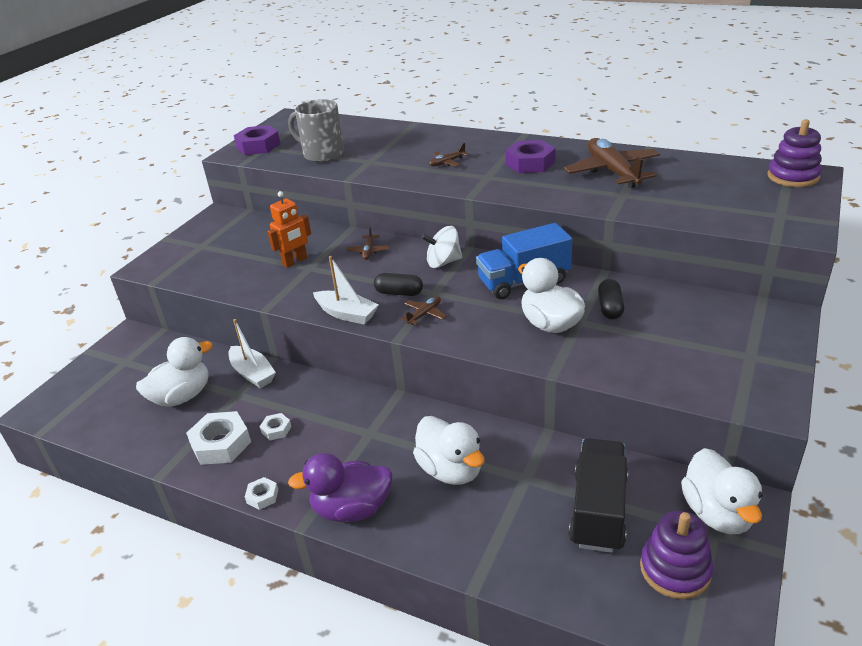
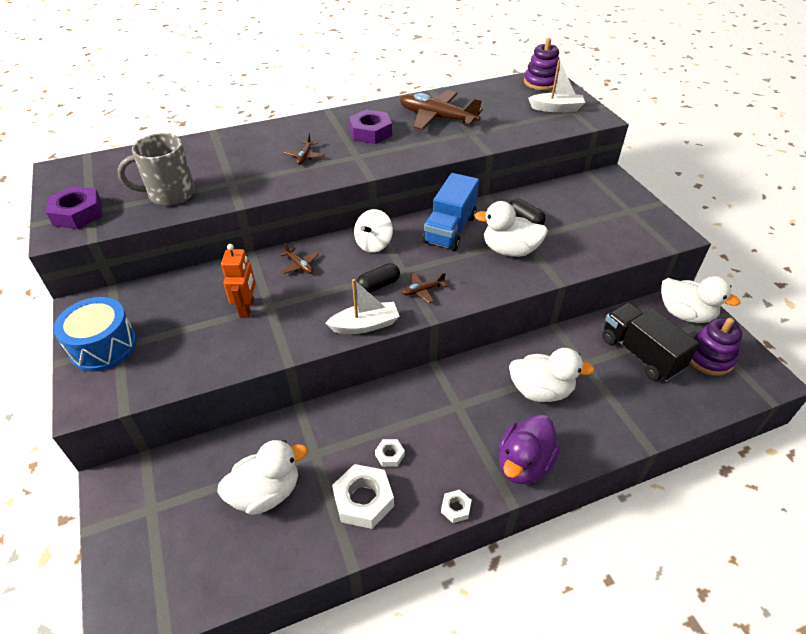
camera: 50 degrees left, 10 degrees up
(182, 396) = (266, 492): white duck -> white duck turned 60 degrees clockwise
(195, 242) = (103, 346): none -> blue drum
(253, 373) = (301, 428): white boat -> white boat (556, 108)
(424, 314) = (422, 290): brown plane -> brown plane turned 105 degrees counterclockwise

